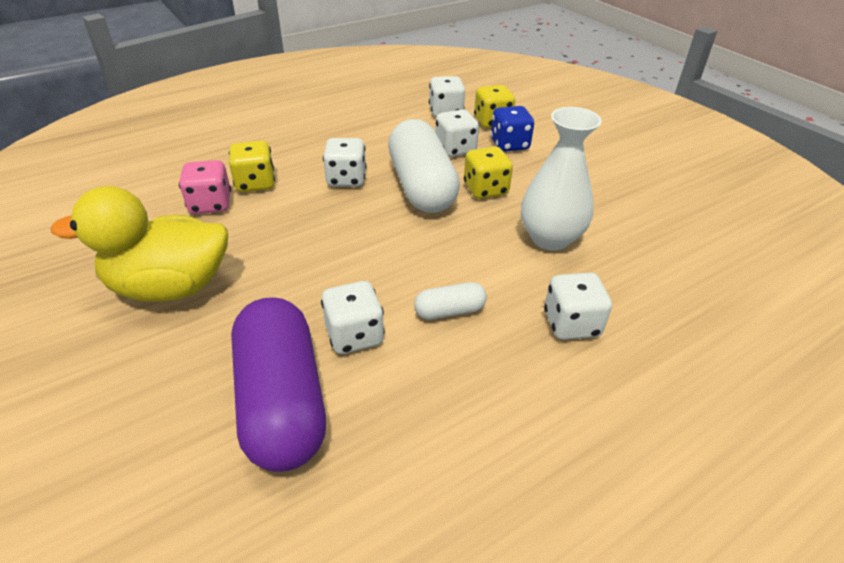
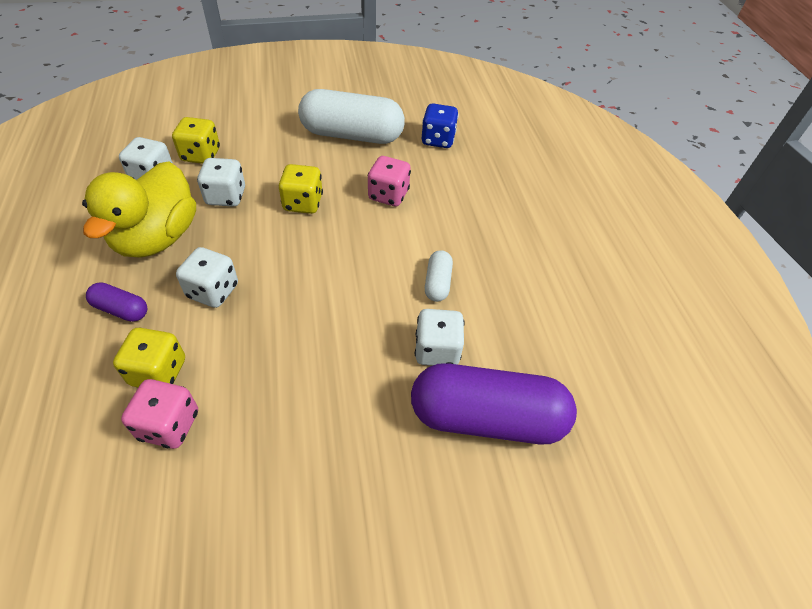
camera: 70 degrees left, 10 degrees up
(170, 287) = (299, 487): yellow duck -> yellow duck (157, 238)
(304, 148) = (121, 309): none -> purple capsule
(421, 186) = (267, 241): white capsule -> white capsule (352, 135)
(509, 145) = (248, 161): blue dice -> blue dice (438, 140)
(550, 238) = (388, 195): white vase -> pink dice
(571, 324) = (479, 225): white dice -> none

